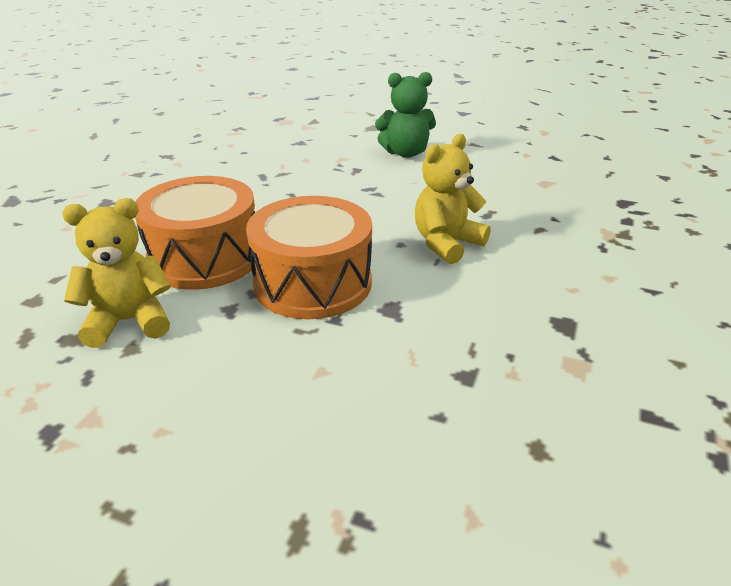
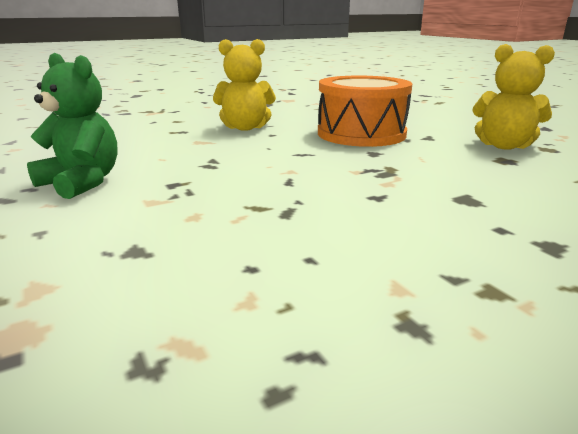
camera: 140 degrees left, 10 degrees down
(204, 258) = (430, 160): orange drum -> none

